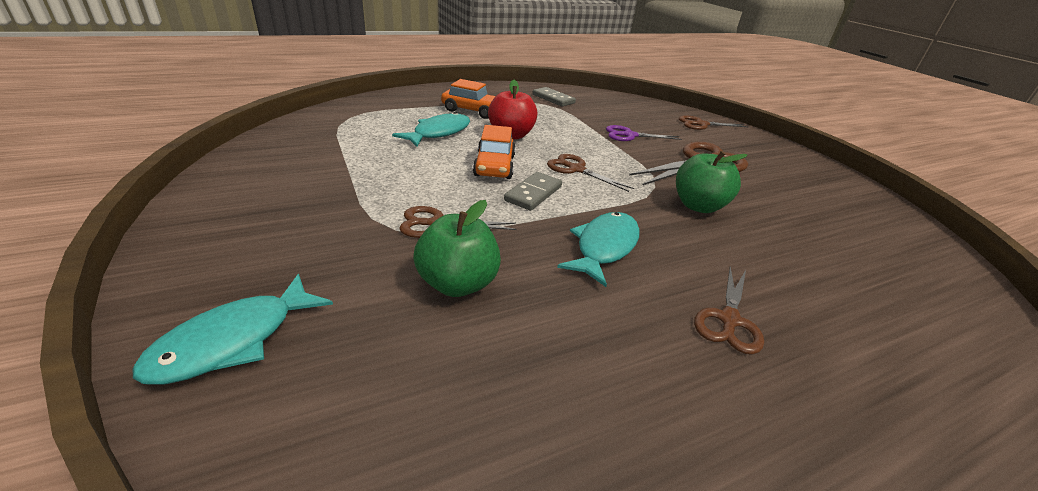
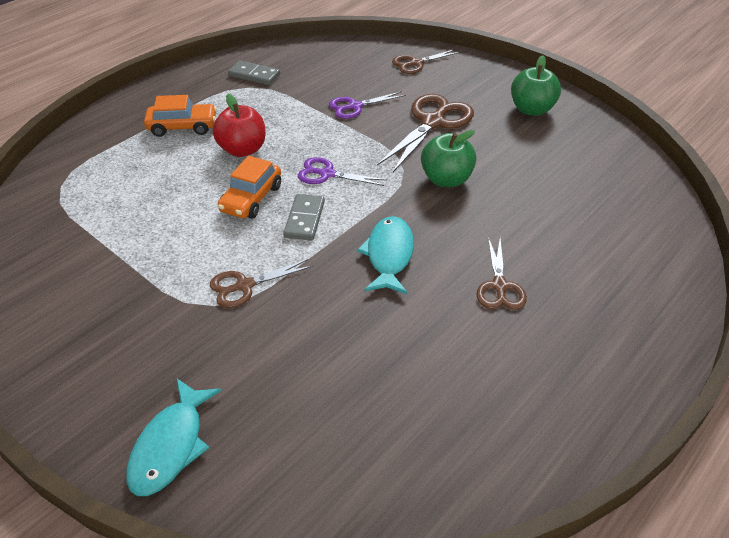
camera: 20 degrees left, 10 degrees up
(439, 133) = (170, 173): turquoise fish -> none
(457, 283) = (297, 335): green apple -> green apple (531, 110)
(494, 166) = (251, 198): orange car -> orange car turned 45 degrees clockwise
(576, 169) = (326, 174): brown scissors -> purple scissors

